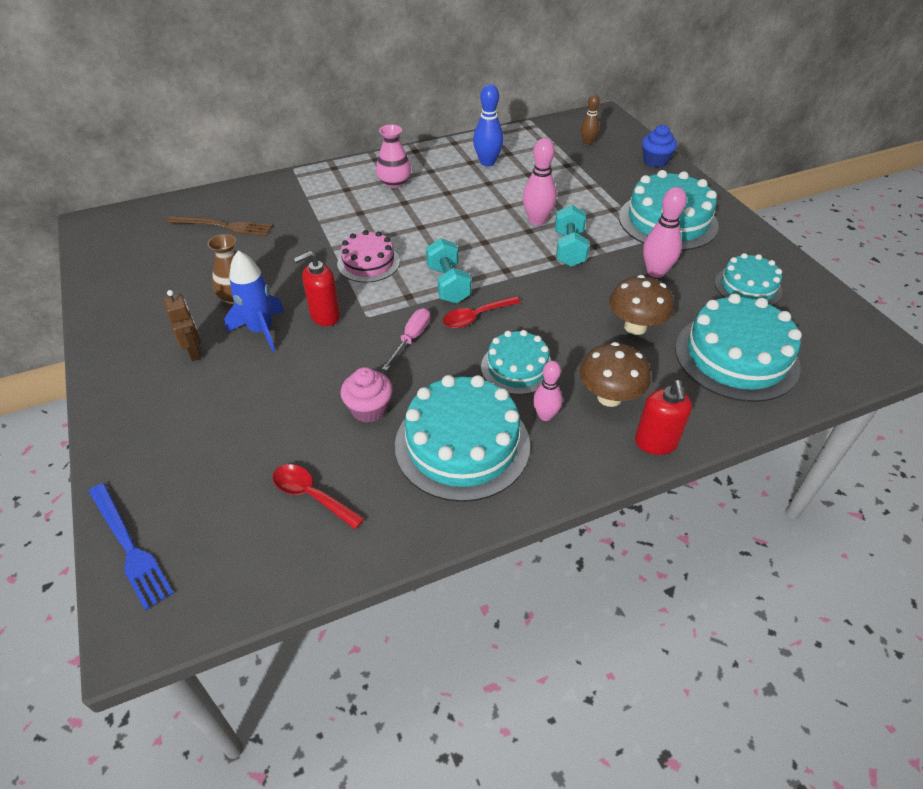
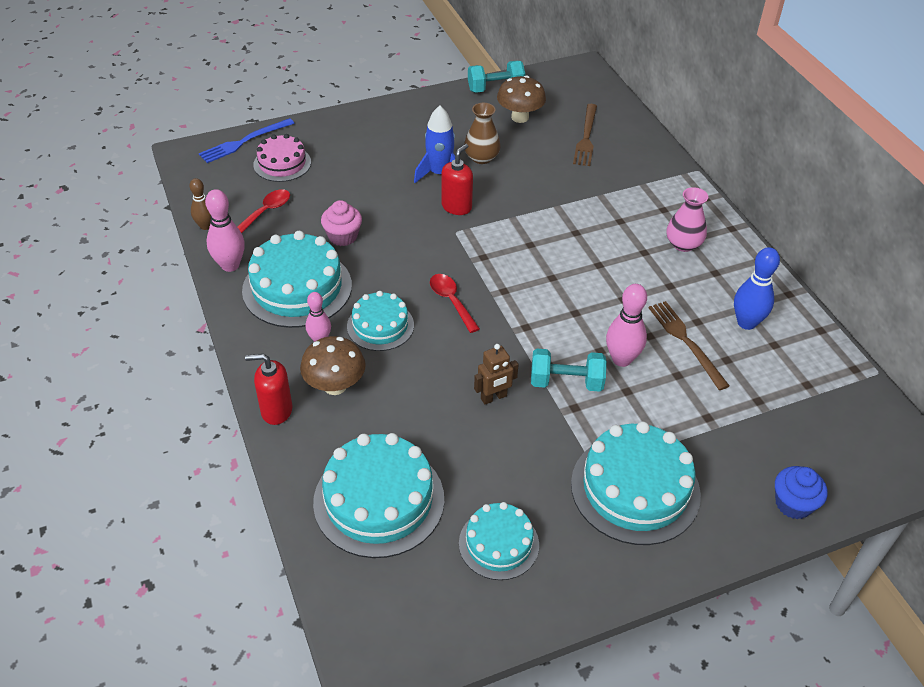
camera: 90 degrees right, 0 degrees up
(194, 352) = (416, 143): brown robot -> brown robot (494, 397)
(325, 316) = (456, 207): red soap dispenser -> red soap dispenser turned 60 degrees clockwise
(368, 262) = (534, 230): pink cake -> pink cake (282, 163)
(411, 339) = (423, 259): pink screwdriver -> none
(448, 284) = (501, 283): turquoise dumbbell -> turquoise dumbbell (495, 88)
(512, 189) = (686, 342): none -> brown fork
(587, 142) = (828, 431): brown bowling pin -> brown bowling pin (205, 226)
(635, 327) = (431, 421): brown mushroom -> brown mushroom (520, 117)
(655, 272) = (526, 456): pink bowling pin -> pink bowling pin (230, 265)

